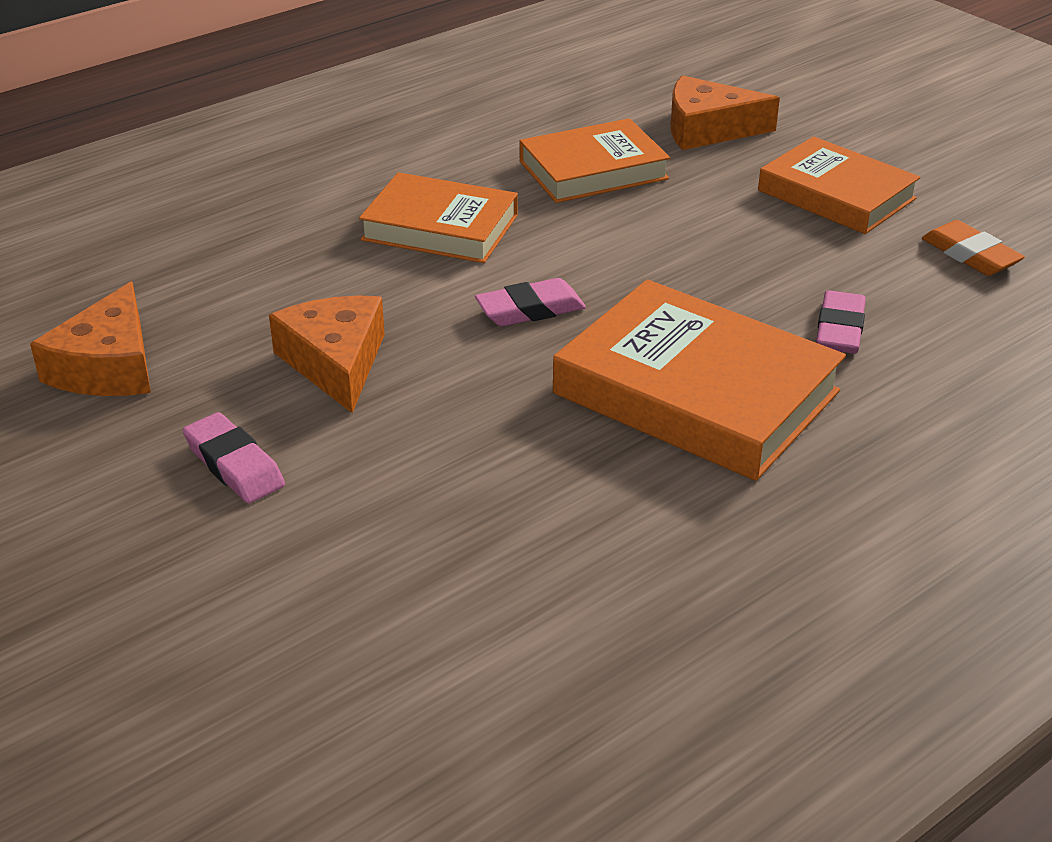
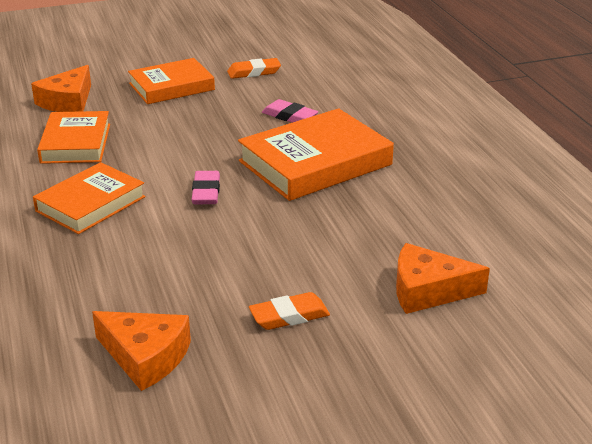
camera: 70 degrees left, 5 degrees down
(234, 465) = (289, 316): pink eraser -> orange eraser
(335, 362) = (209, 265): orange cheese -> orange cheese (428, 291)

